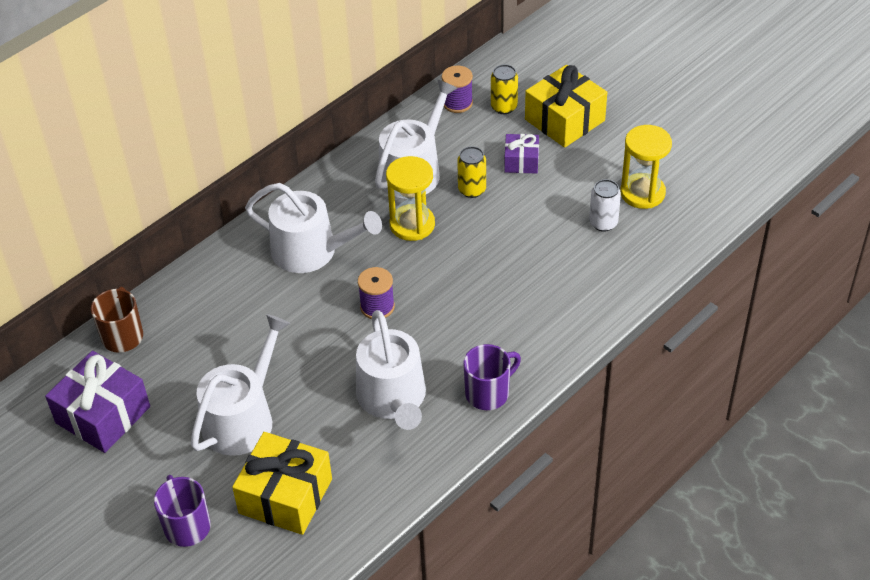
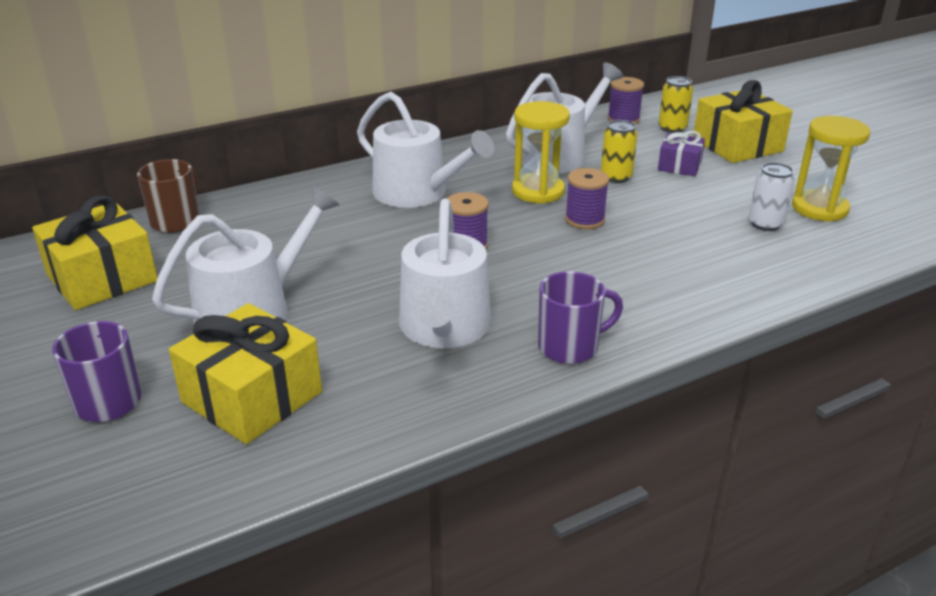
camera: 15 degrees right, 15 degrees down
(103, 415) = (102, 278): purple gift -> yellow gift
(461, 252) = (584, 219): none -> purple spool

